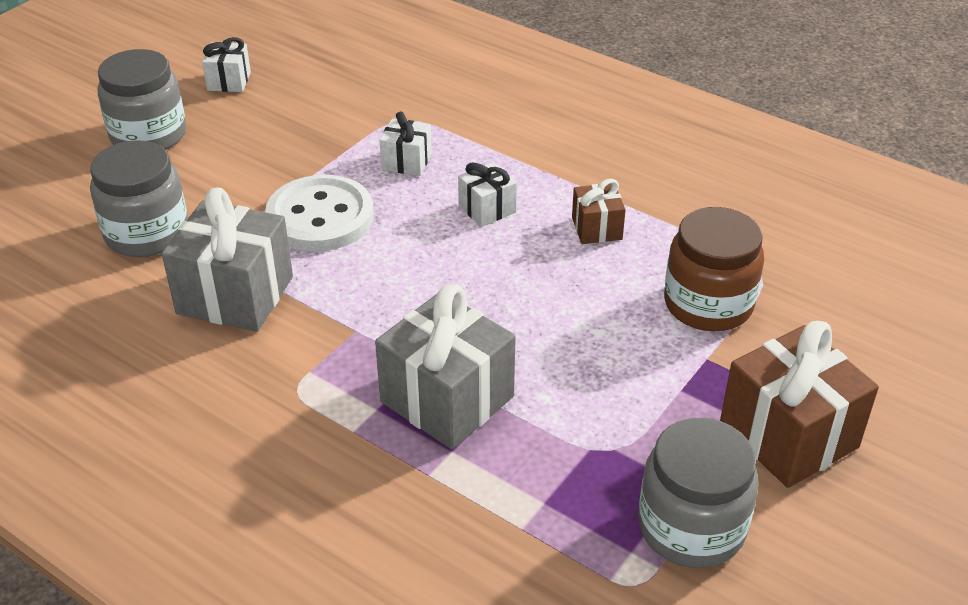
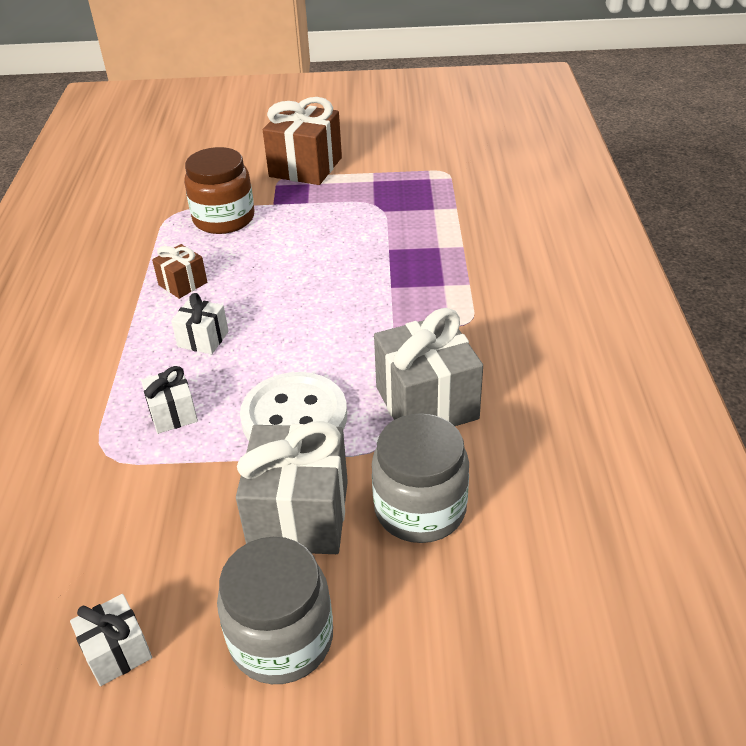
camera: 125 degrees left, 0 degrees up
(447, 399) = (405, 266): grey gift -> grey gift (299, 515)
(691, 527) = (396, 170): grey jar -> none

